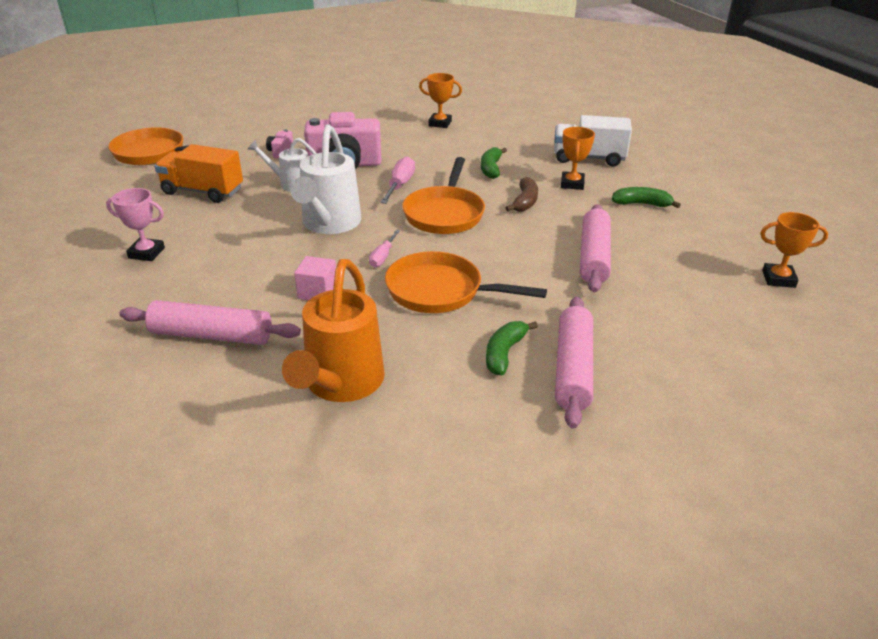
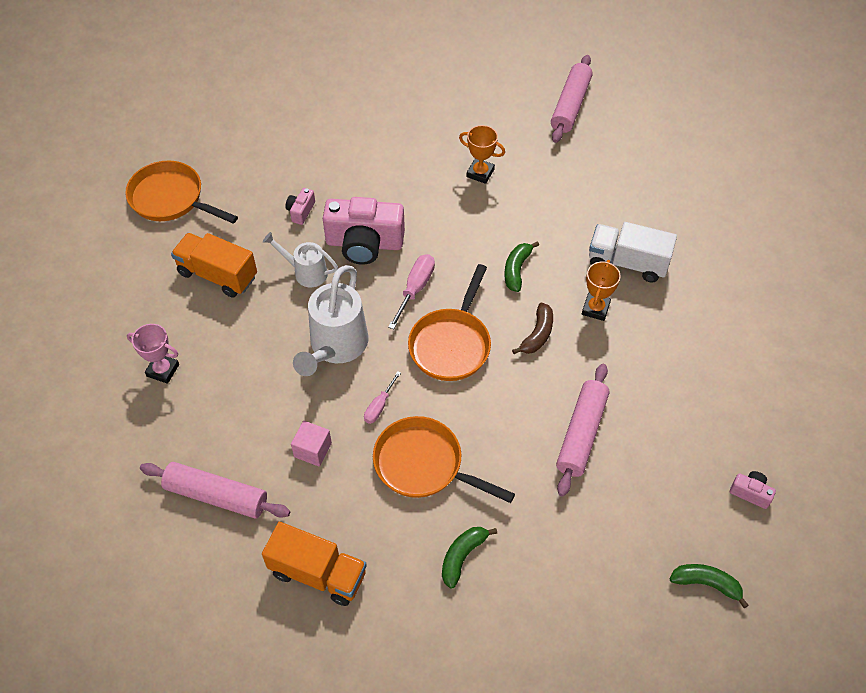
camera: 10 degrees right, 20 degrees up
(341, 384) = (318, 573): orange watering can -> orange truck
(573, 369) = (516, 585): pink rolling pin -> pink rolling pin (570, 105)
(641, 204) = (657, 354): green banana -> green banana (706, 584)
(778, 279) = (750, 493): orange trophy -> pink camera

